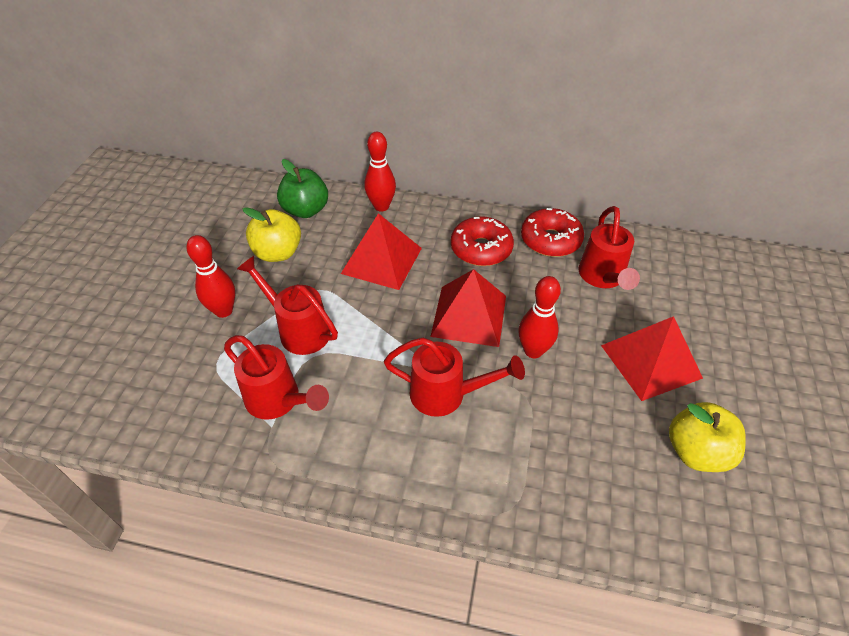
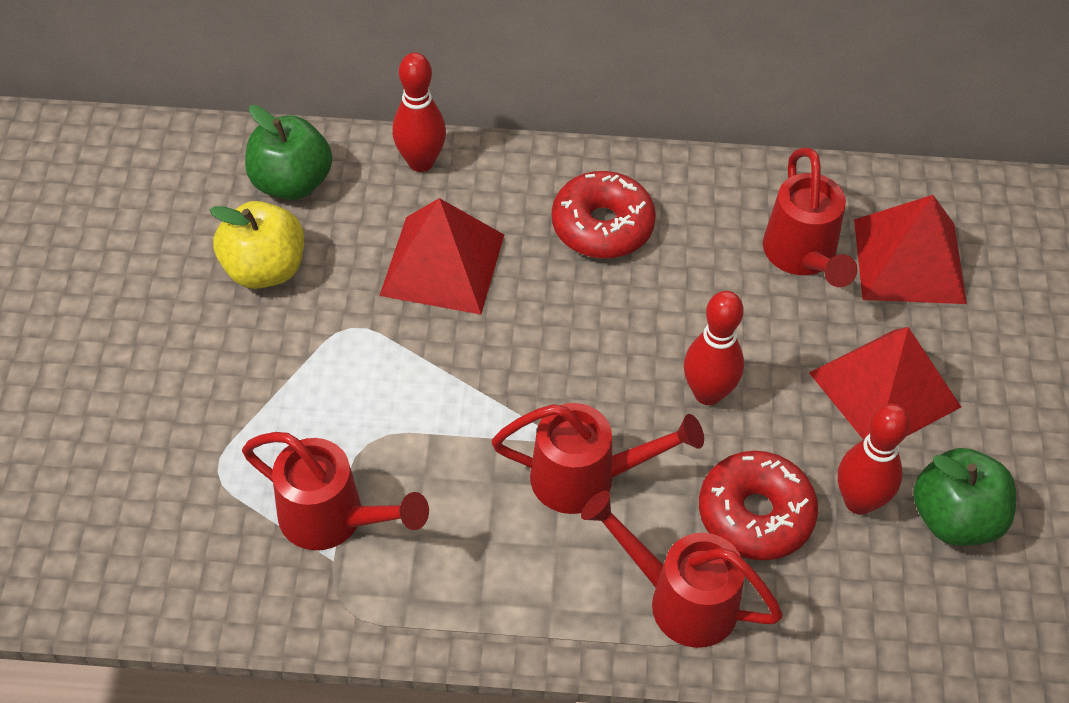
camera: 10 degrees left, 5 degrees up
(223, 311) = (203, 383): red bowling pin -> red bowling pin (859, 501)
(298, 330) = (335, 401): red watering can -> red watering can (680, 599)
(469, 315) = (600, 346): red pyramid -> red pyramid (909, 260)
(550, 240) = (713, 198): red donut -> red donut (755, 514)
(696, 452) = (954, 518): yellow apple -> green apple

